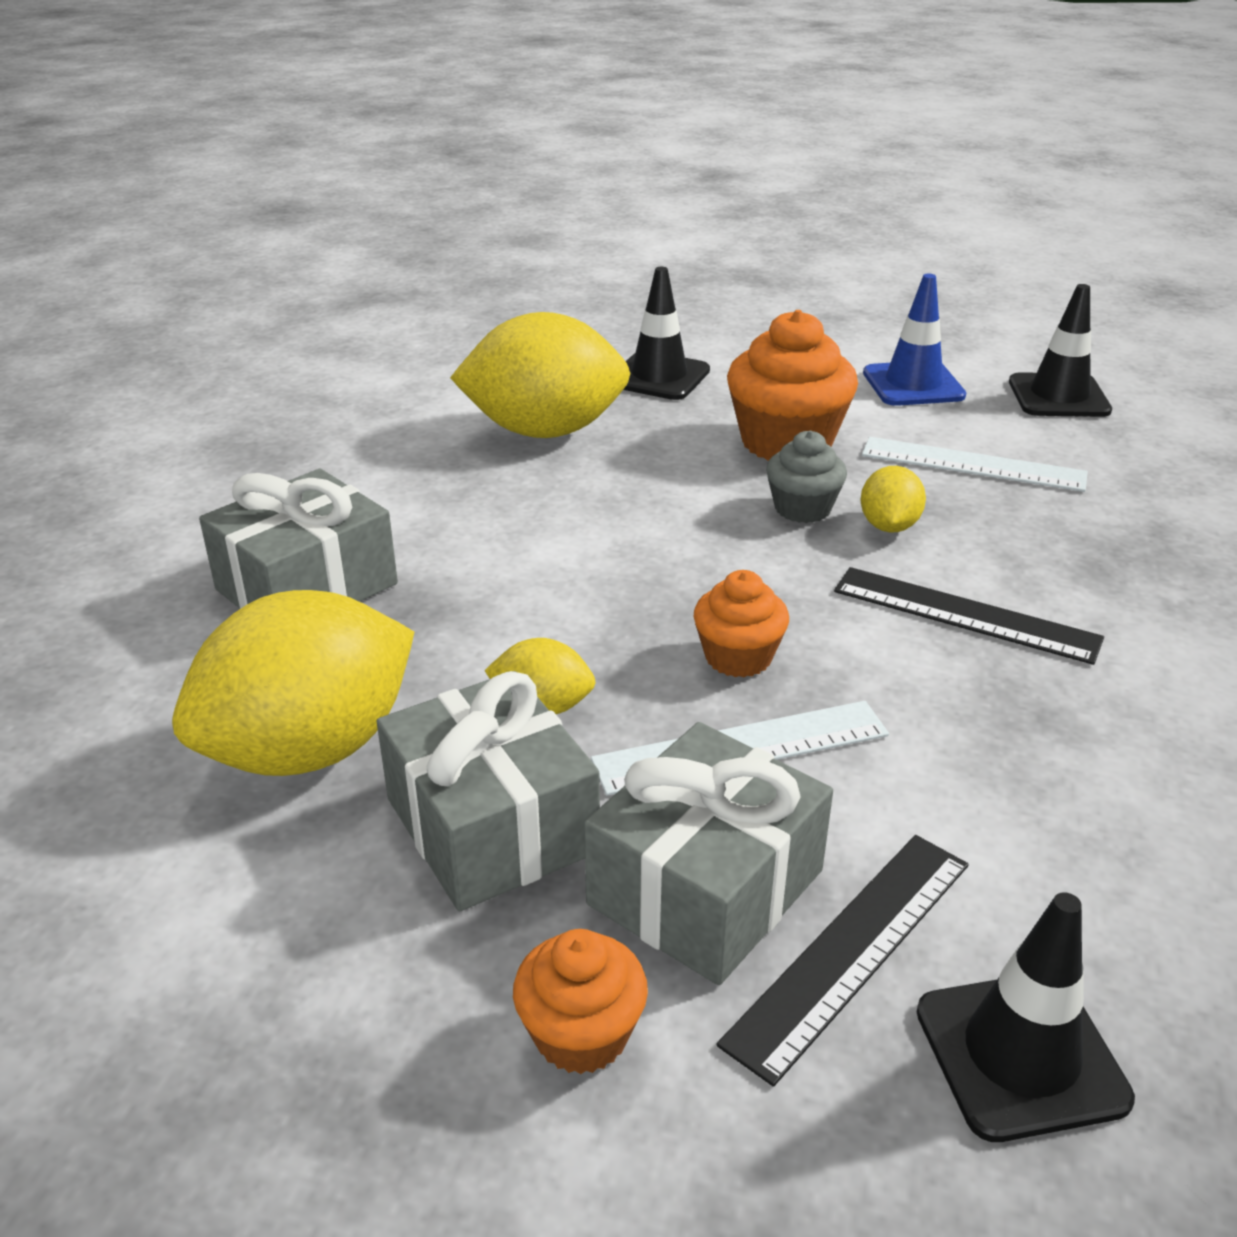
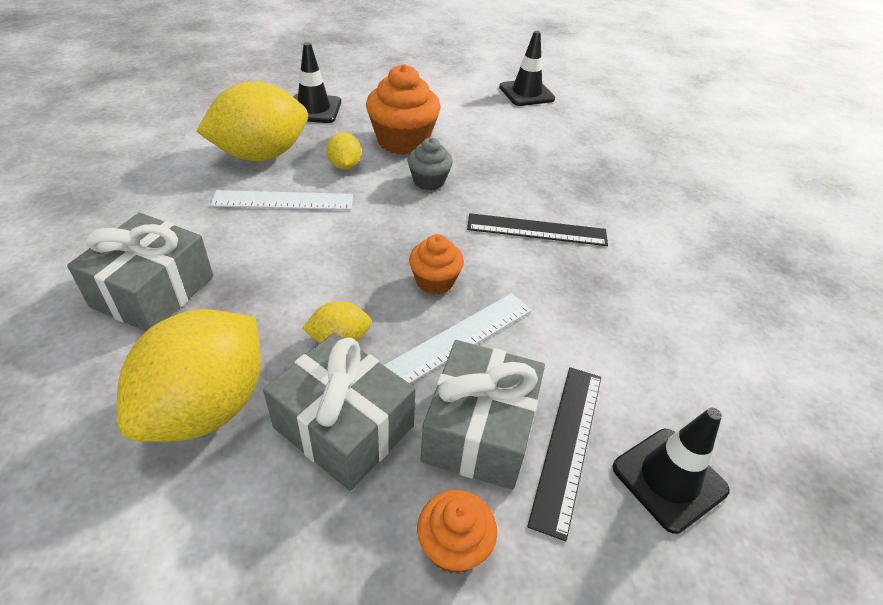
camera: 25 degrees left, 10 degrees up
(888, 526) = (477, 184): yellow lemon -> yellow lemon (345, 166)
(913, 385) = (453, 96): blue traffic cone -> none
(972, 465) = (503, 140): white ruler -> white ruler (283, 201)

